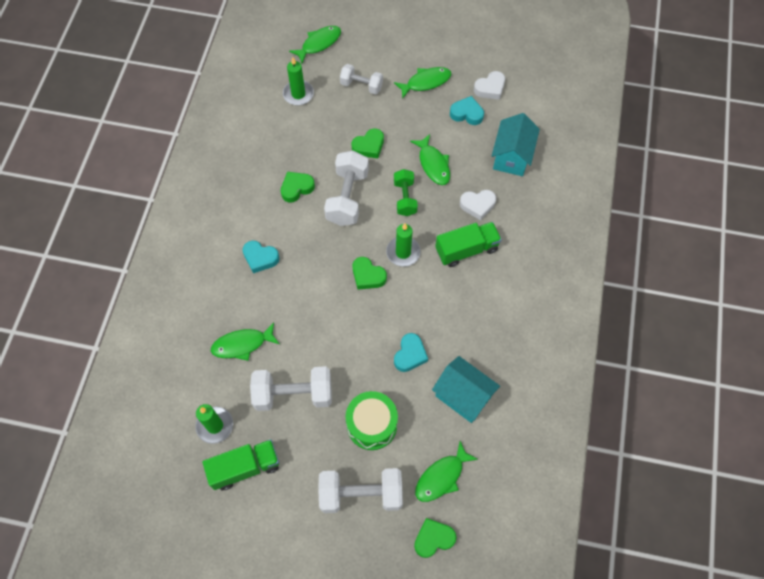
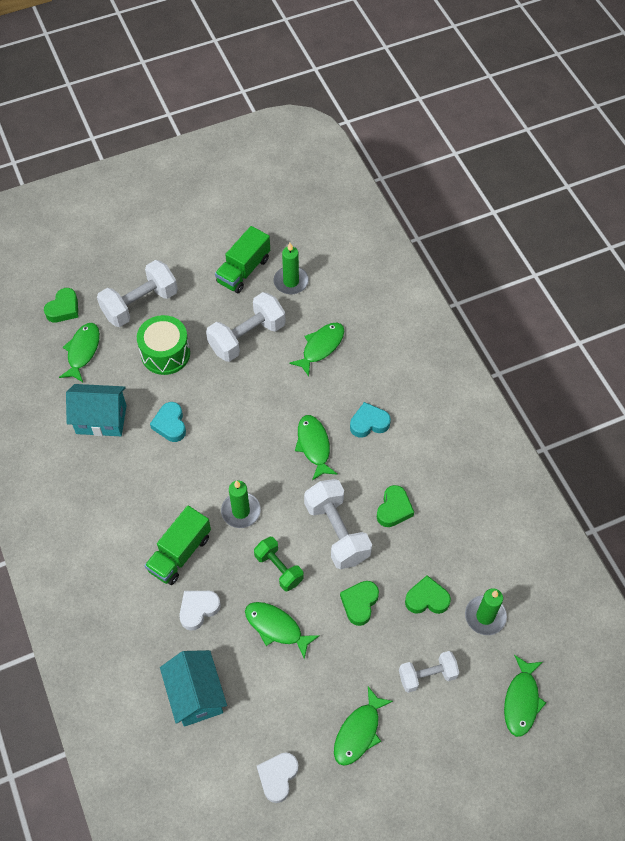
camera: 145 degrees right, 5 degrees down
(314, 266) = (314, 446): none -> green fish
(368, 276) = (258, 468): green heart -> green heart (427, 599)
(466, 114) = (282, 719): turquoise heart -> none

